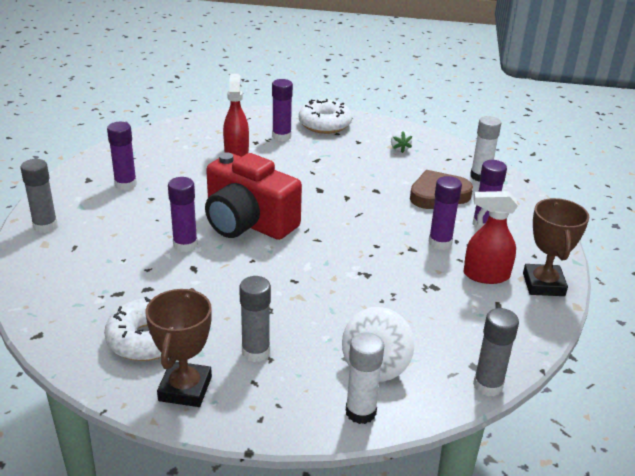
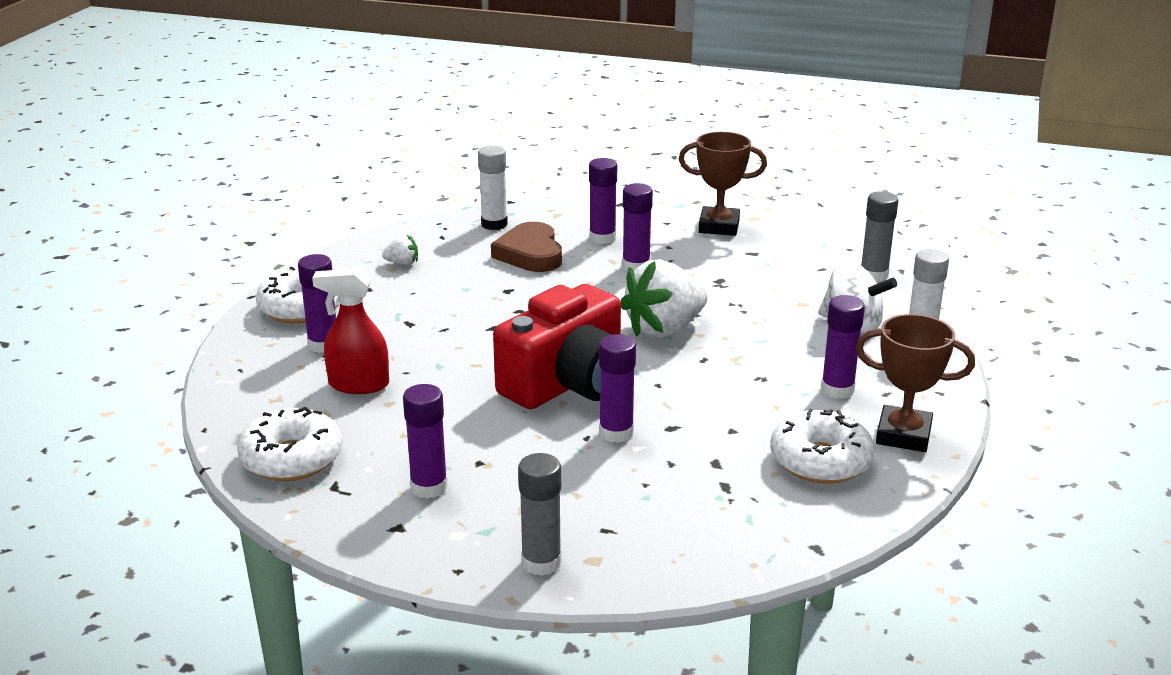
camera: 80 degrees left, 5 degrees down
(156, 143) = (291, 458): none -> white donut
(256, 352) = (837, 390): grey glue stick -> purple glue stick
(337, 260) = (664, 329): none -> white strawberry
(485, 275) = (701, 251): red spray bottle -> none

